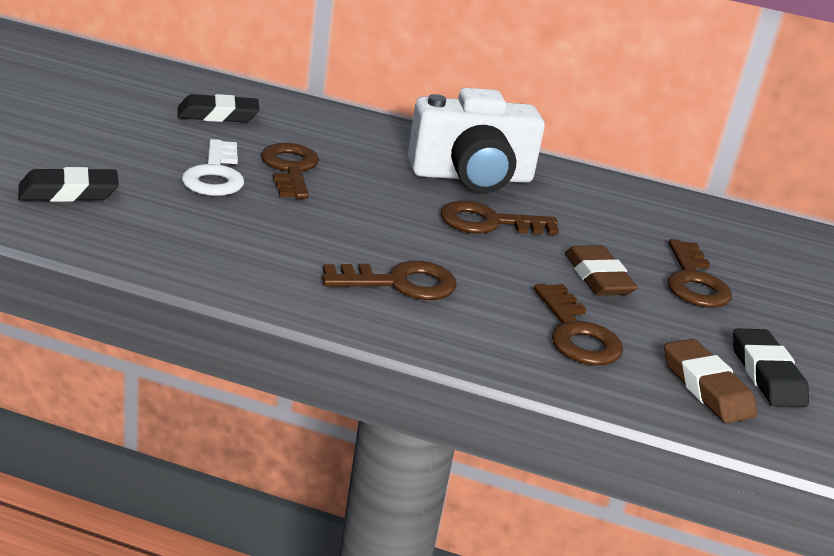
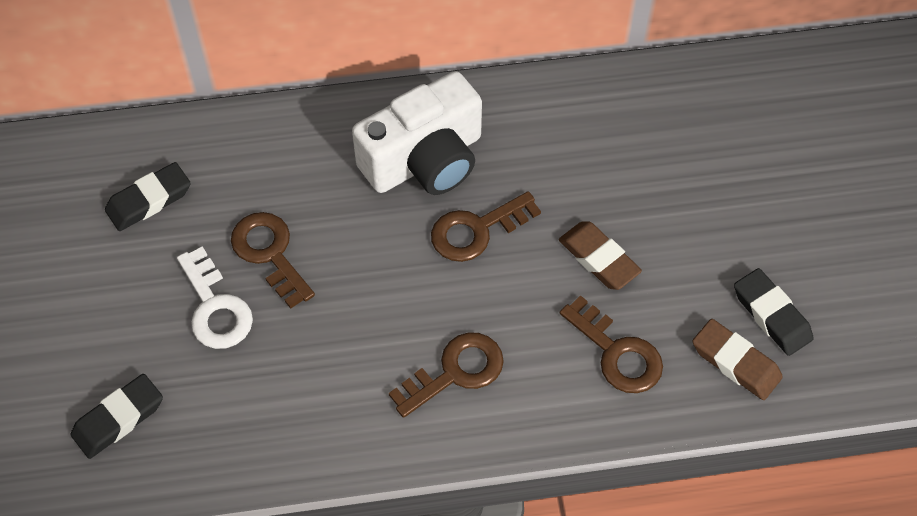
camera: 20 degrees left, 30 degrees up
(694, 281) = (673, 214): brown key -> none

